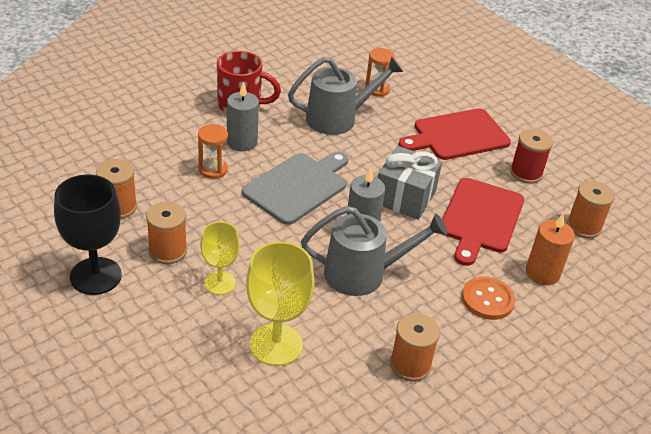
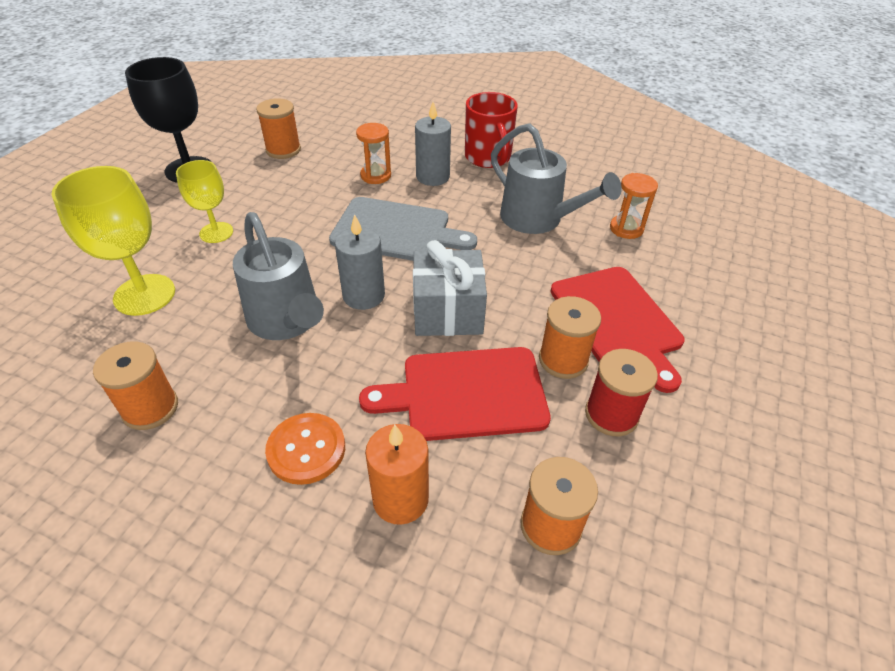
camera: 65 degrees right, 5 degrees up
(168, 251) = (243, 191): orange spool -> orange spool (563, 360)
(457, 135) = (617, 320): red cutting board -> red cutting board turned 150 degrees counterclockwise

